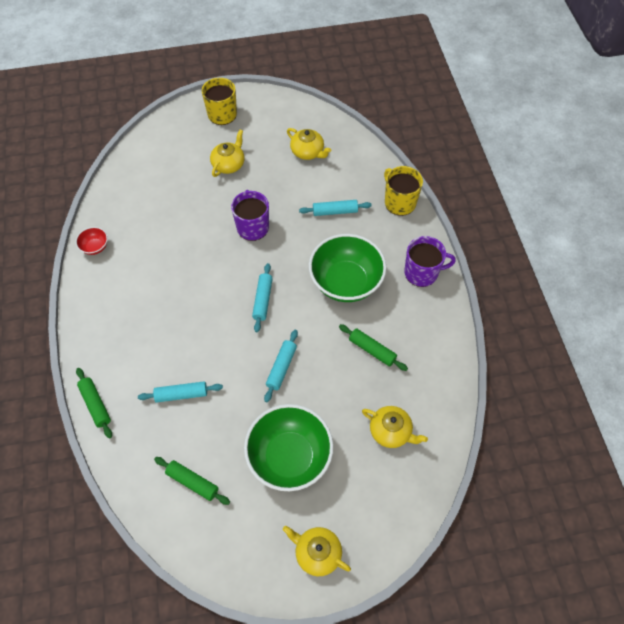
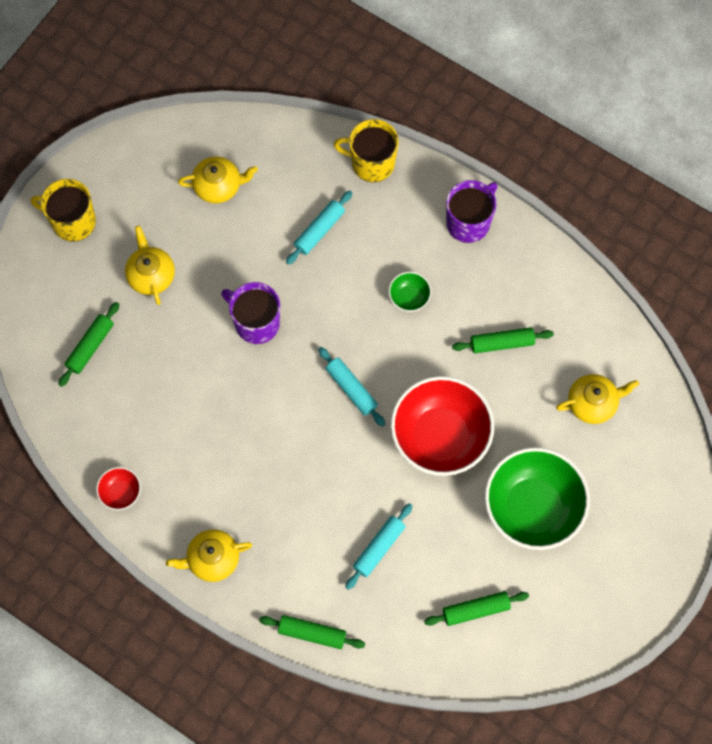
camera: 45 degrees left, 10 degrees up
(163, 171) = (90, 347): none -> green rolling pin
(281, 368) = (440, 437): turquoise rolling pin -> red bowl
(317, 553) = (637, 562): yellow teapot -> yellow teapot (212, 559)
(346, 282) = (409, 297): green bowl -> green bowl, size x0.43

